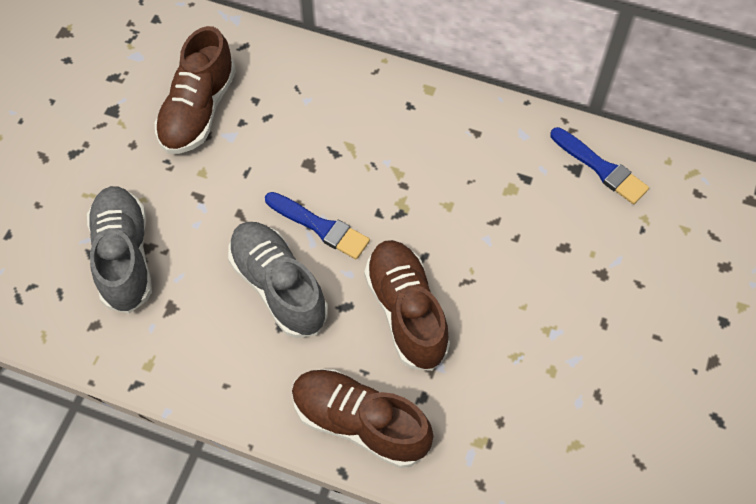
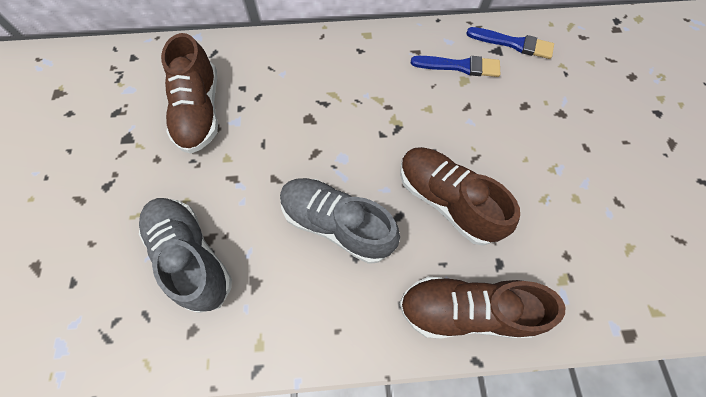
camera: 25 degrees left, 5 degrees up
(320, 227) = (343, 162): blue brush -> blue brush (459, 66)

